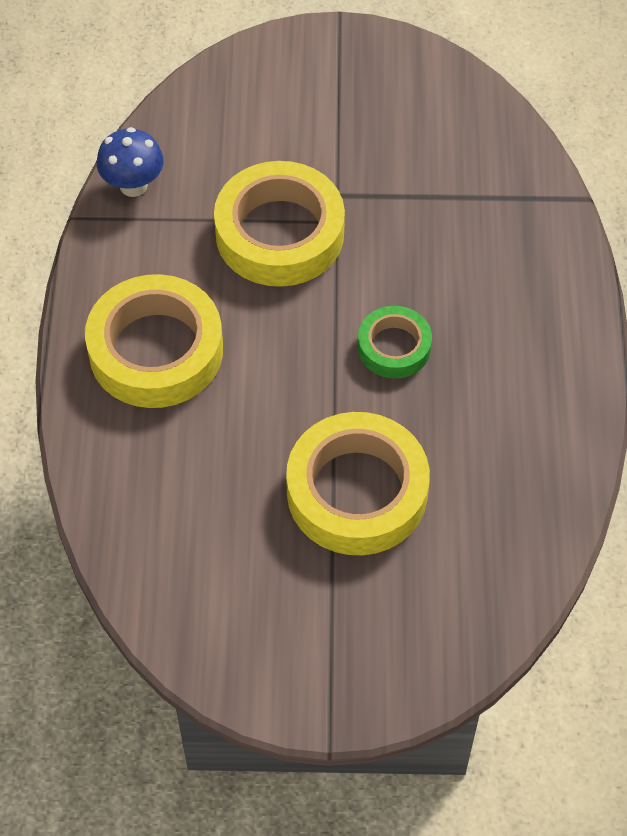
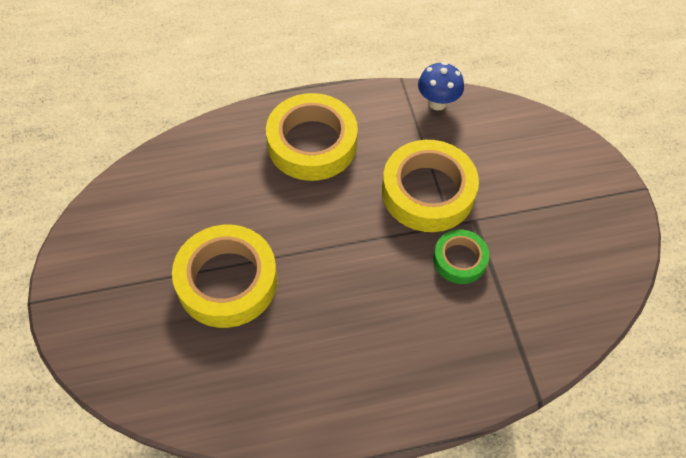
camera: 75 degrees right, 0 degrees up
(394, 347) = (352, 282): green tape -> green tape (459, 259)

